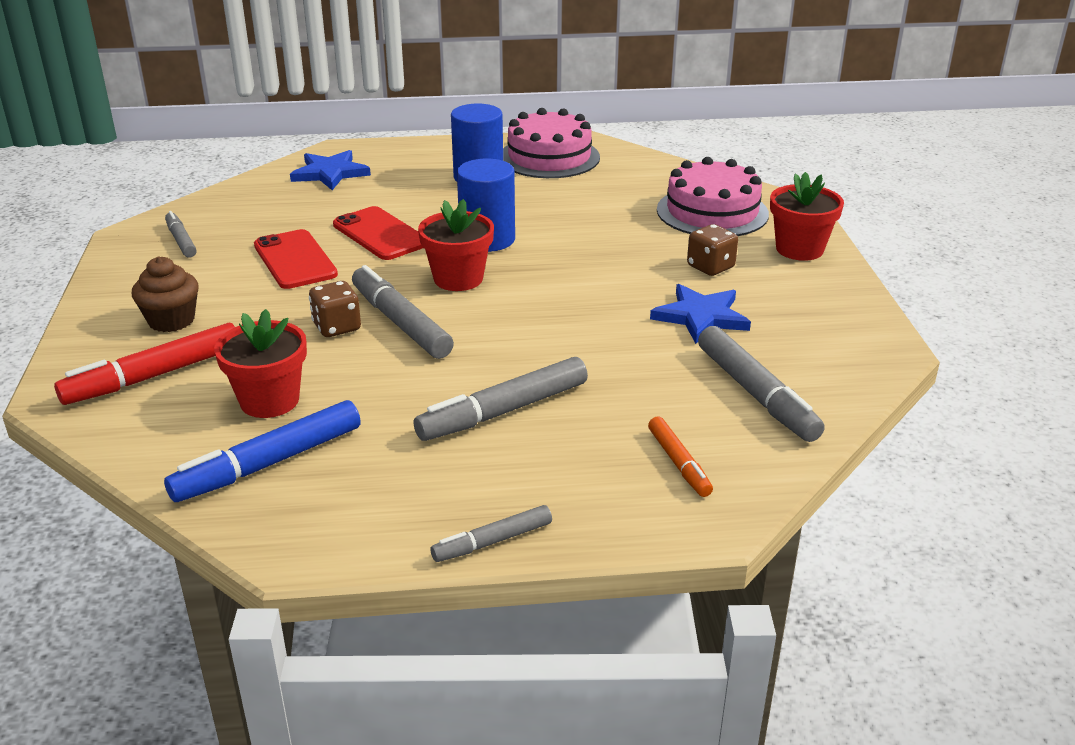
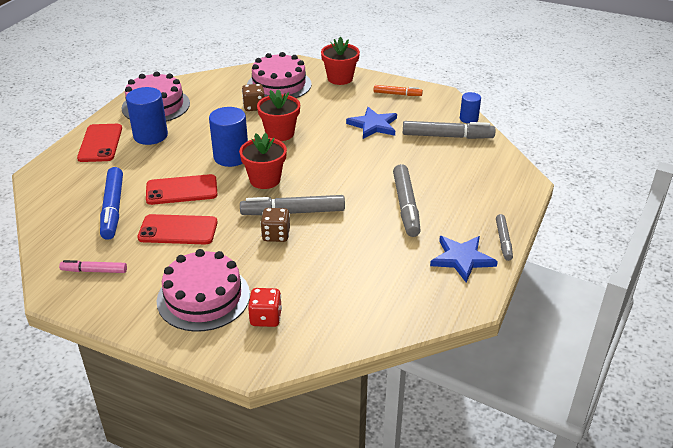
camera: 60 degrees left, 5 degrees up
(154, 376) = (266, 318): red marker -> red dice
(171, 320) = (203, 297): brown cupcake -> pink cake
(181, 240) = (94, 271): grey marker -> pink marker
(269, 401) = (332, 278): red flower pot -> red flower pot (280, 133)
(269, 464) = (393, 293): blue marker -> blue marker (113, 209)
(330, 173) = (71, 186): blue star -> blue star (462, 259)
(430, 157) = (100, 143): none -> red phone
(679, 463) = (482, 174): orange marker -> orange marker (397, 94)
(710, 267) = (332, 106): brown dice -> brown dice (254, 107)
(844, 401) = (468, 119): none -> blue cylinder

